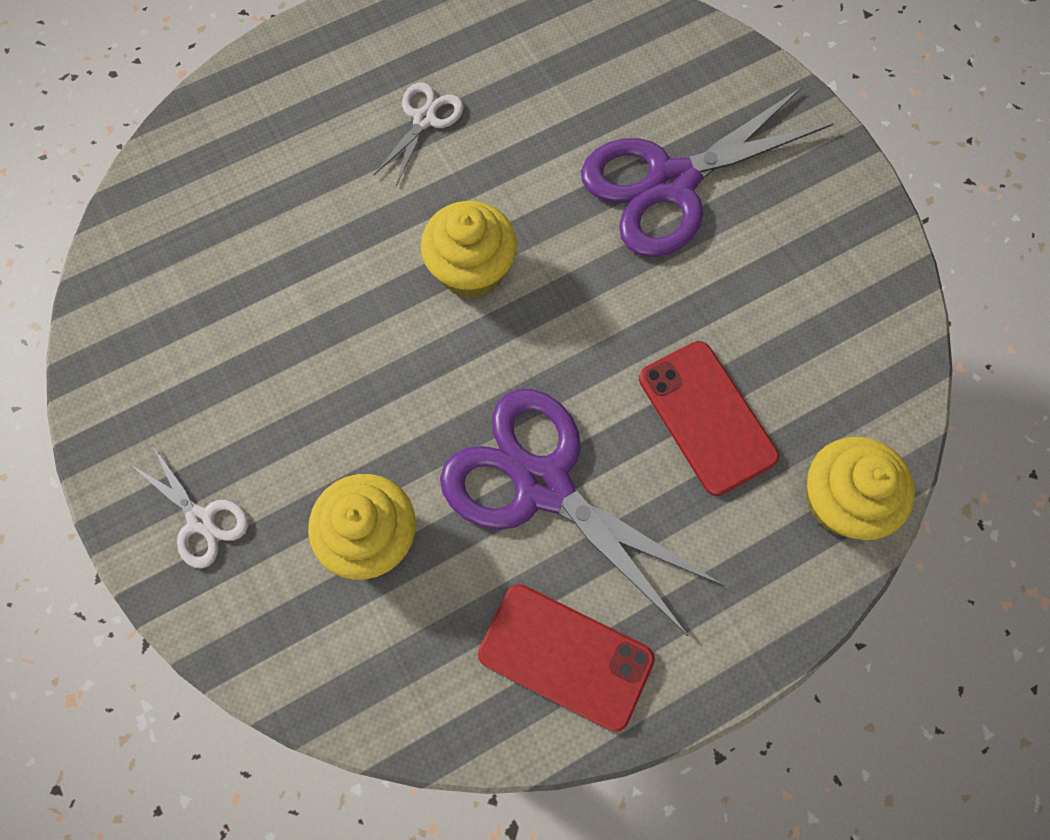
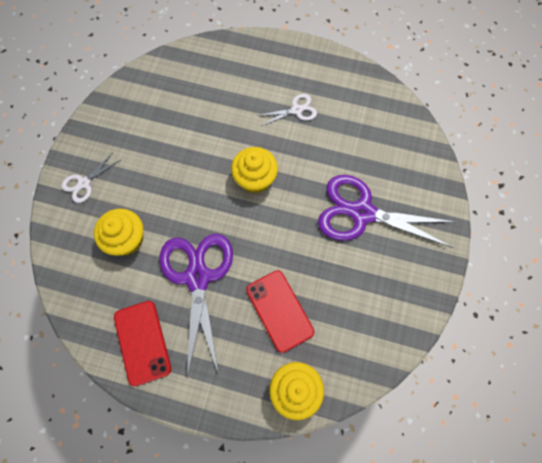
camera: 45 degrees right, 0 degrees up
(201, 520) = (84, 183): white scissors -> white scissors turned 45 degrees clockwise
(707, 417) = (279, 310): red phone -> red phone turned 45 degrees counterclockwise

